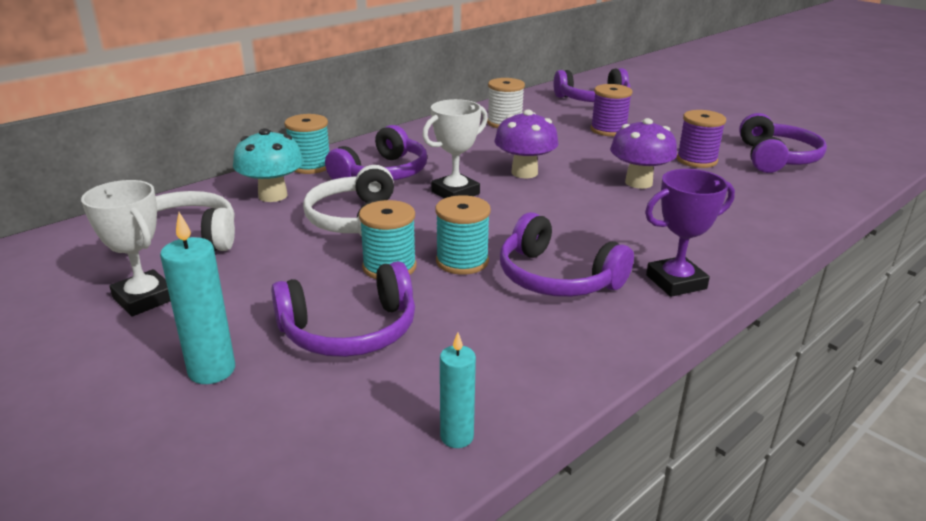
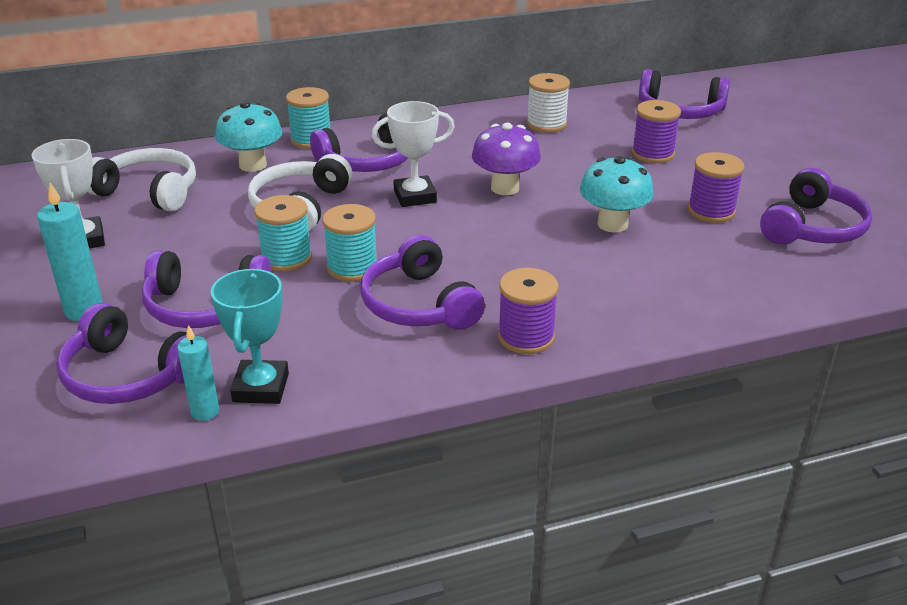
camera: 25 degrees right, 5 degrees up
(332, 424) = (129, 375): none -> purple headphones
(490, 394) = (261, 387): none -> turquoise trophy
(638, 182) = (612, 224): purple mushroom -> turquoise mushroom
(676, 282) = (526, 337): purple trophy -> purple spool

